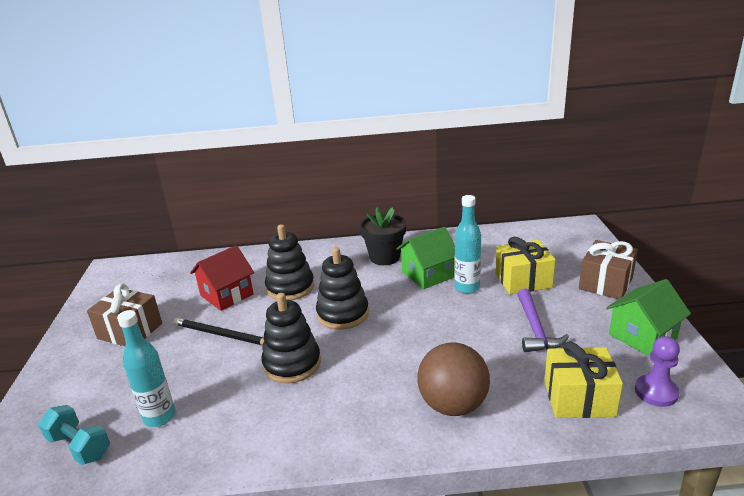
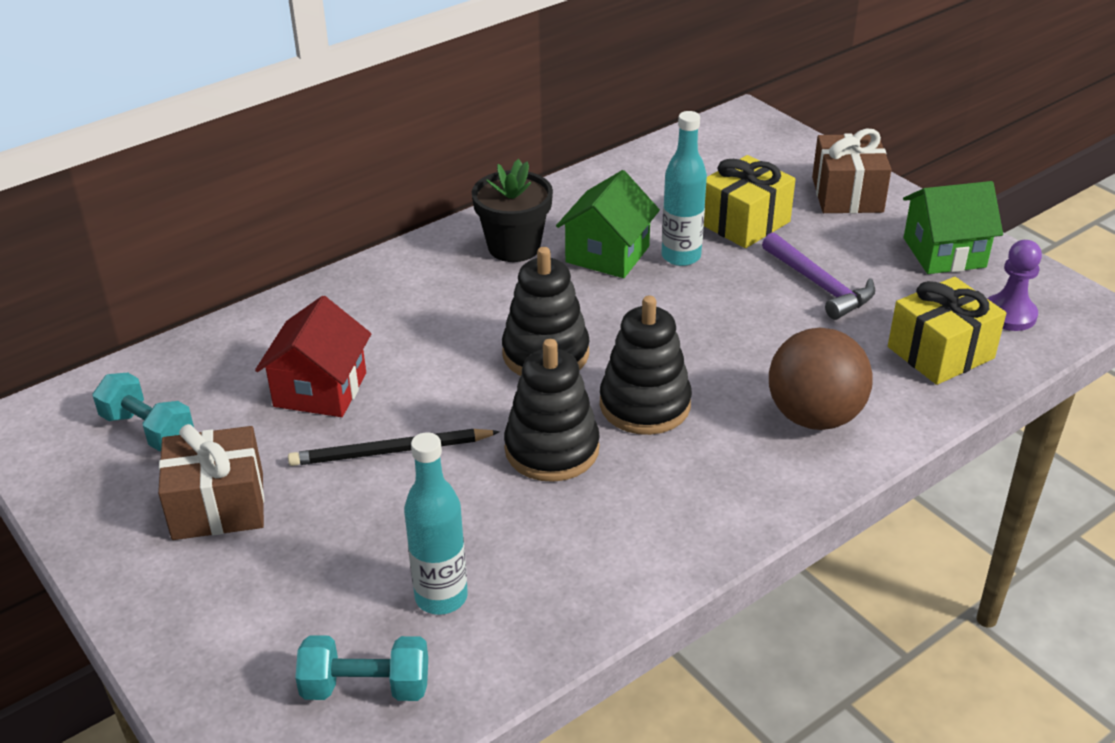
camera: 35 degrees left, 10 degrees up
(145, 288) = (148, 430): none -> turquoise dumbbell
(290, 287) = (415, 342): black stacking toy -> black stacking toy (645, 405)
(642, 336) = (944, 252): green house -> green house turned 60 degrees clockwise

